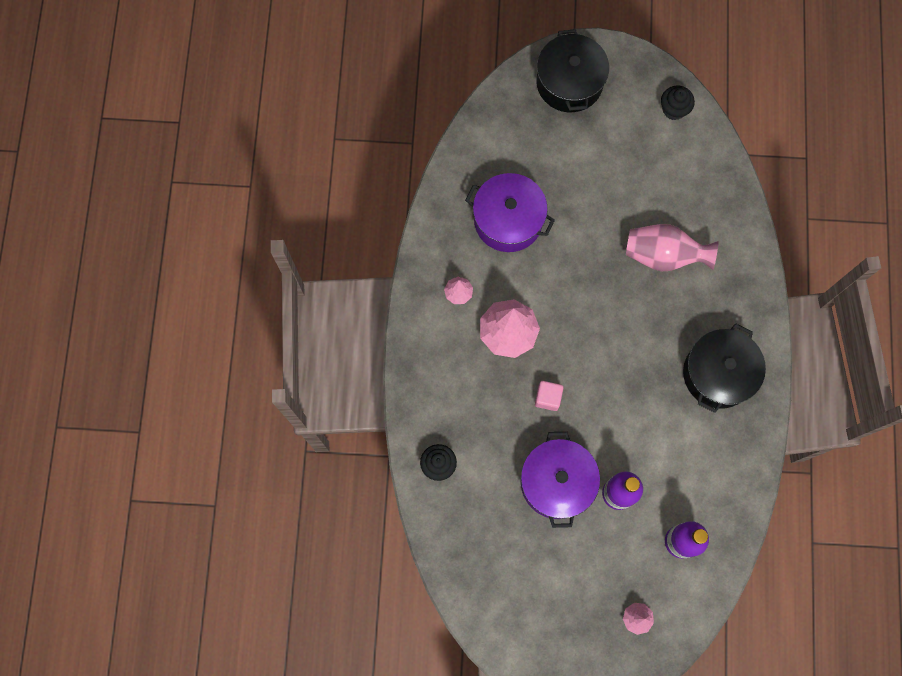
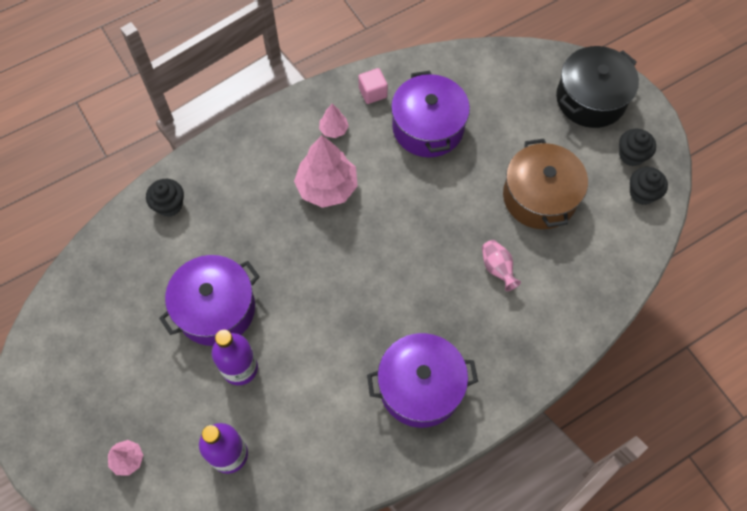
camera: 55 degrees right, 10 degrees down
(548, 398) = (290, 254): pink cube -> pink cube (373, 93)
(626, 183) = (539, 197): none -> brown pot
(638, 92) = (631, 155): none -> black cupcake
(663, 255) = (497, 268): pink vase -> pink vase, size x0.54
(718, 374) = (420, 387): black pot -> purple pot

